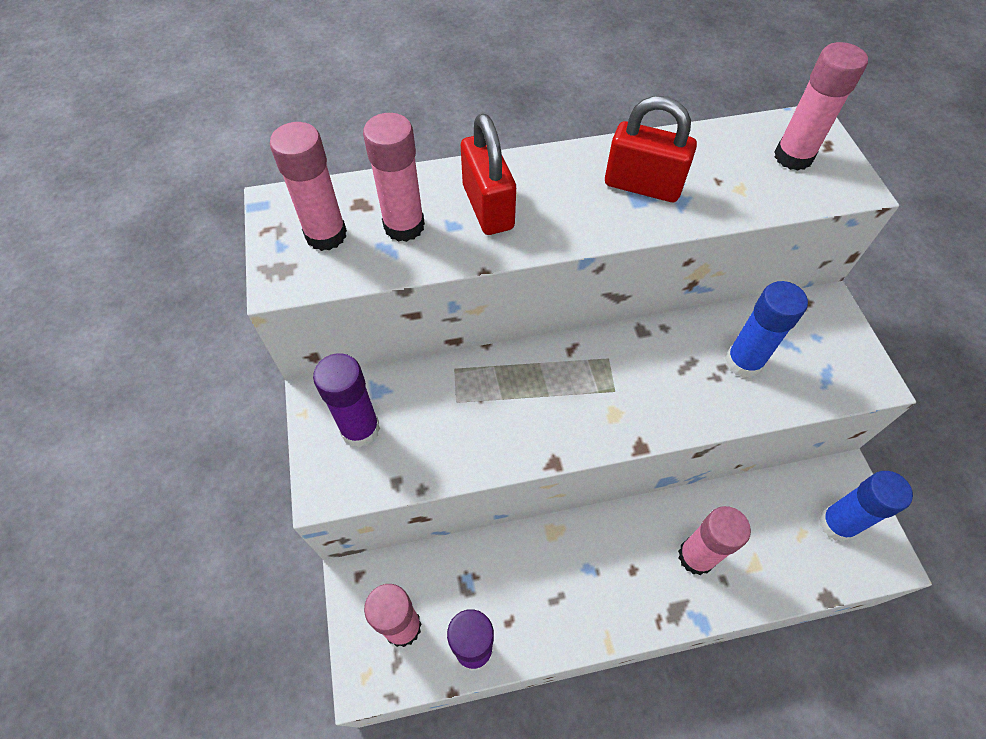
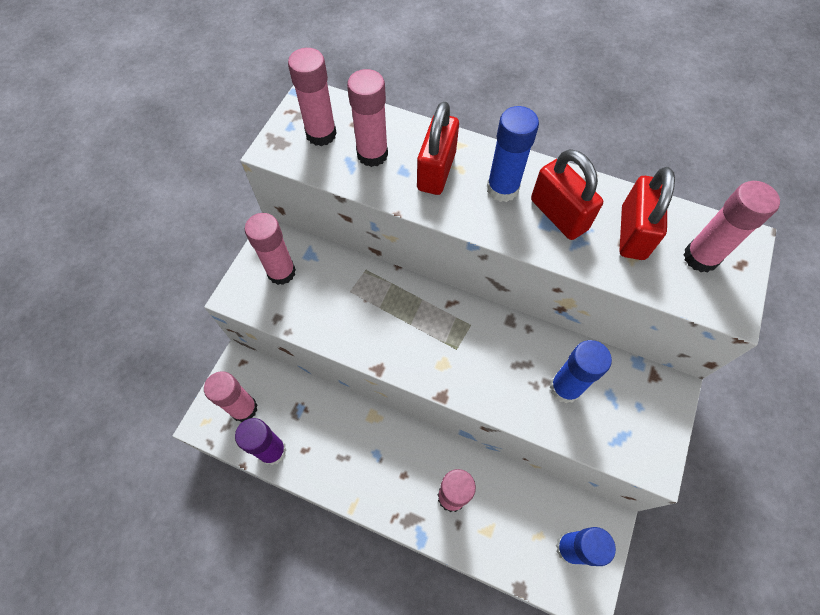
camera: 35 degrees right, 5 degrees up
(360, 429) = (281, 272): purple glue stick -> pink glue stick
(569, 190) = (502, 189): none -> blue glue stick
(720, 166) = (632, 233): none -> red padlock

